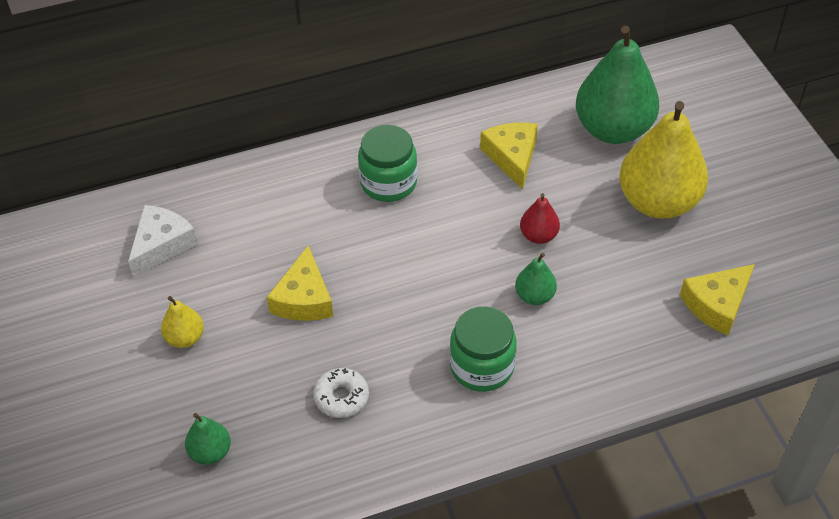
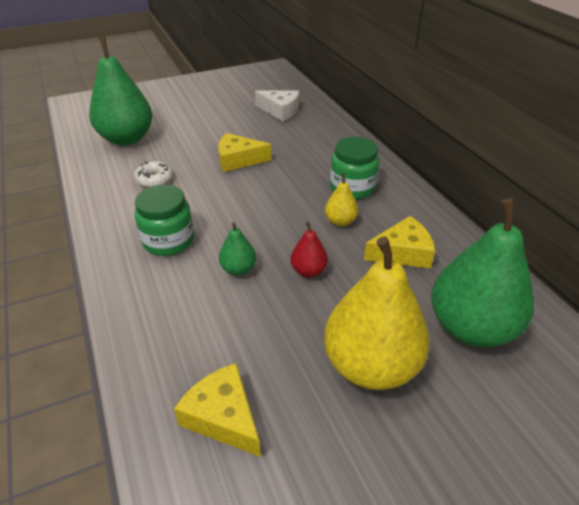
camera: 85 degrees right, 10 degrees down
(185, 338) = (210, 124): yellow pear -> yellow pear (340, 221)
(210, 452) = (127, 139): green pear -> green pear, size x2.21

